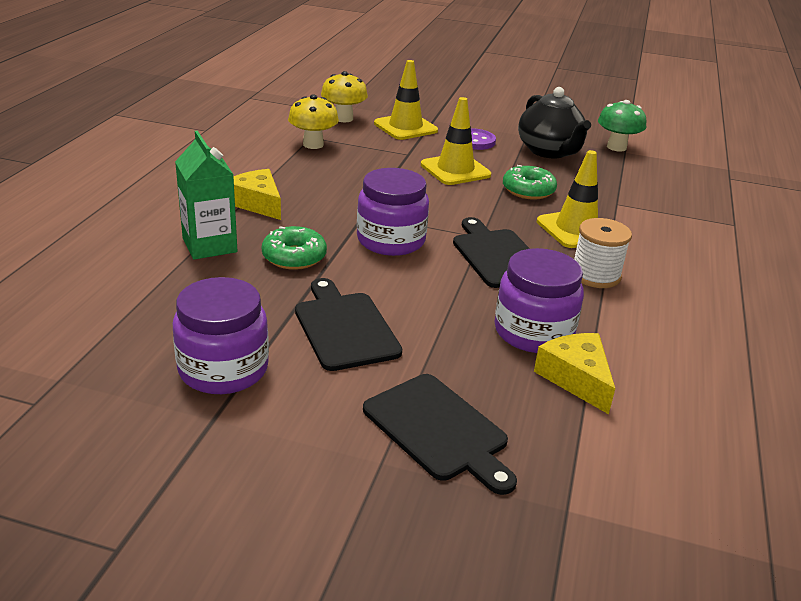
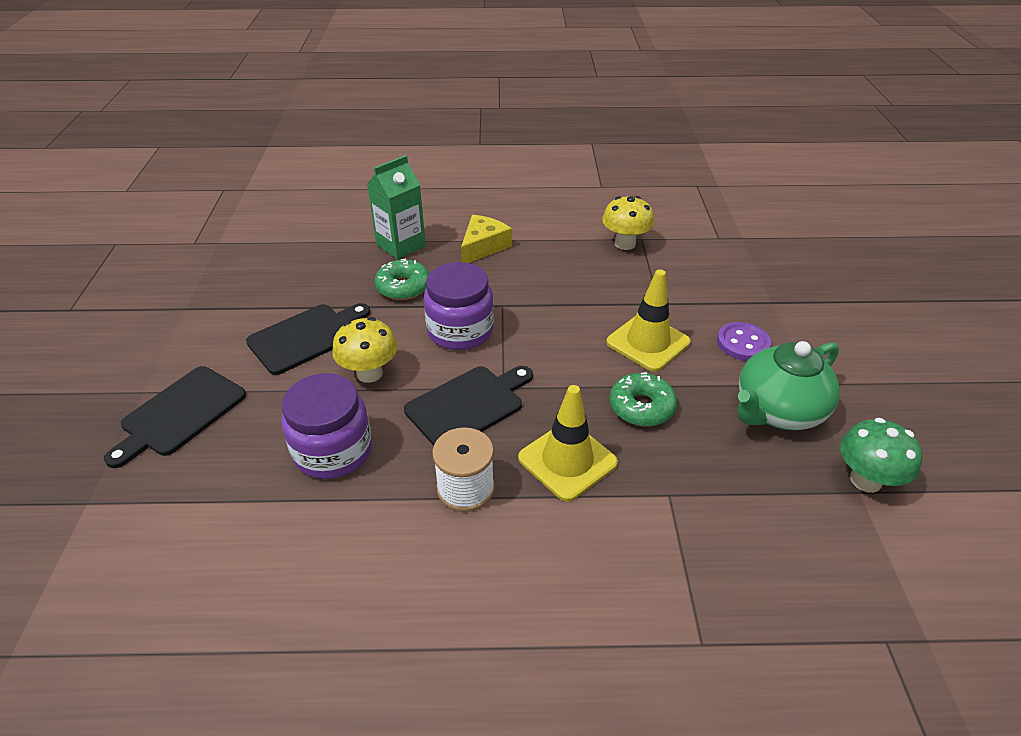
camera: 75 degrees right, 10 degrees up
(223, 369) = (239, 297): purple jar -> none
(343, 118) = (706, 245): yellow mushroom -> yellow mushroom (369, 373)
(405, 127) = (728, 287): yellow traffic cone -> none
(549, 151) = (777, 411): black teapot -> green teapot
(576, 378) = (262, 490): yellow cheese -> none

